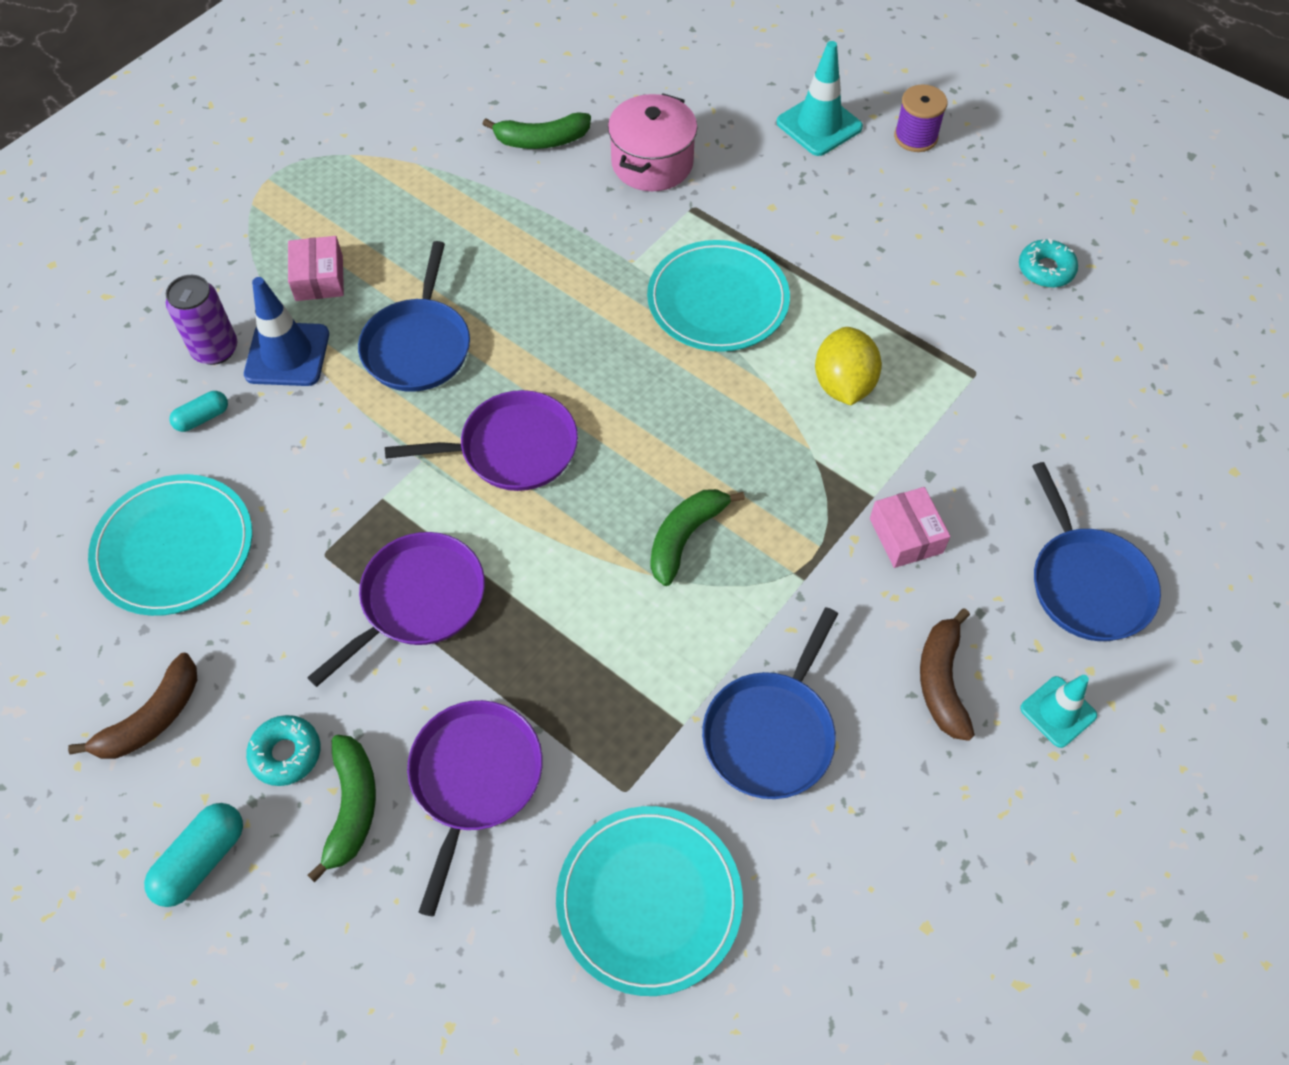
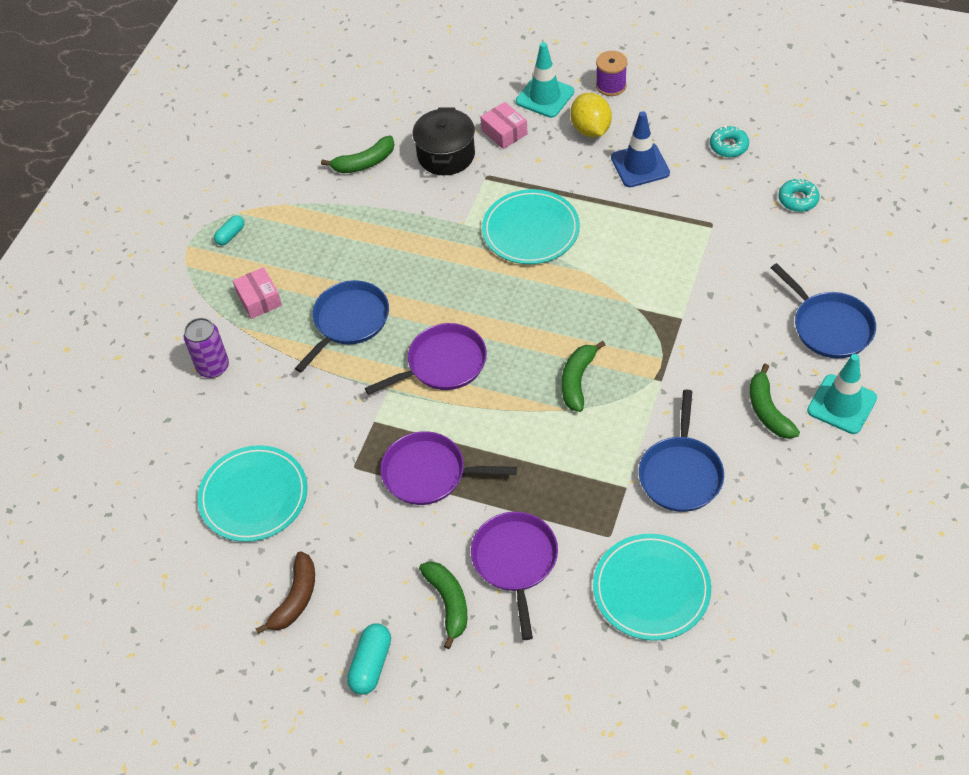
camera: 15 degrees left, 5 degrees down
(202, 418) = (228, 412): turquoise capsule -> turquoise capsule (230, 235)
(286, 753) = (391, 588): turquoise donut -> turquoise donut (798, 199)
(287, 354) = (264, 354): blue traffic cone -> blue traffic cone (640, 165)
(418, 346) = (349, 321): blue pan -> blue pan turned 135 degrees counterclockwise
(418, 600) = (429, 473): purple pan -> purple pan turned 105 degrees counterclockwise
(652, 163) = (446, 155): pink pot -> black pot
(843, 385) = (634, 257): yellow lemon -> yellow lemon (590, 129)
(906, 535) = (711, 335): pink box -> pink box (504, 132)
(942, 681) = (768, 410): brown banana -> green banana
(1058, 712) = (842, 404): turquoise traffic cone -> turquoise traffic cone, size x1.52

